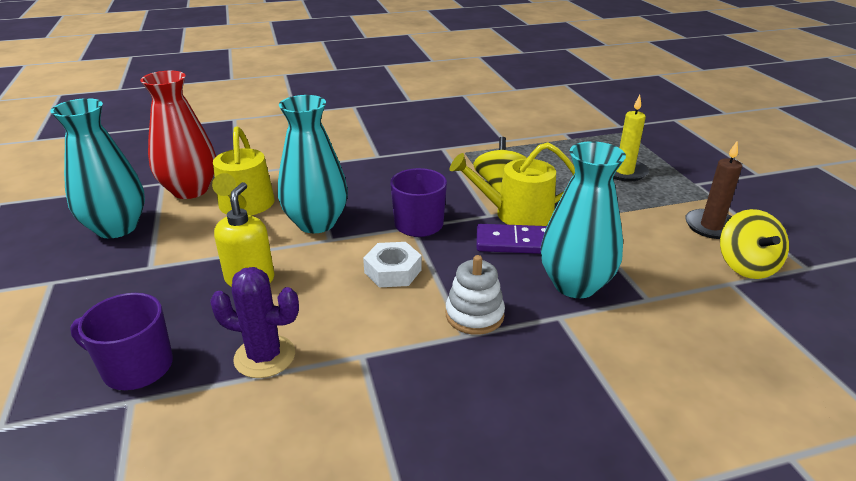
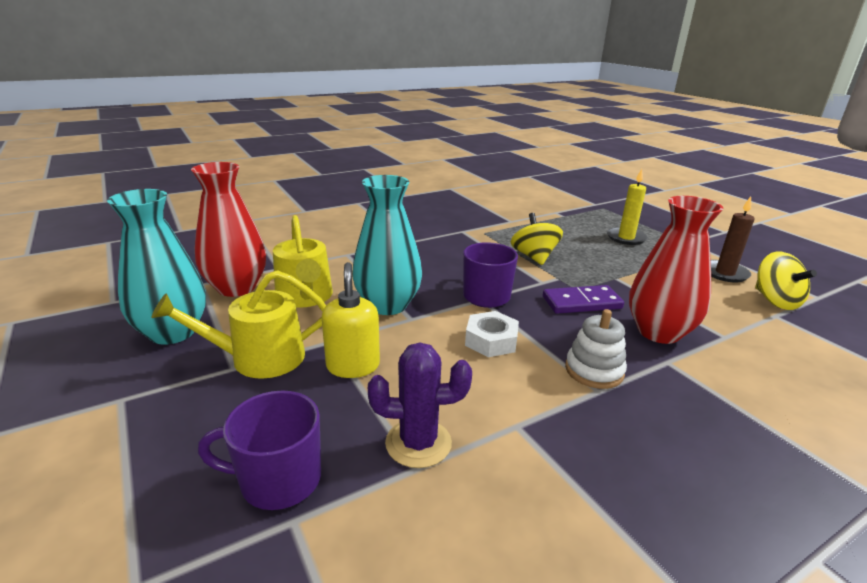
camera: 15 degrees left, 5 degrees down
(516, 214) = (565, 279): yellow watering can -> yellow watering can (258, 358)
(575, 284) = (658, 332): turquoise vase -> red vase

